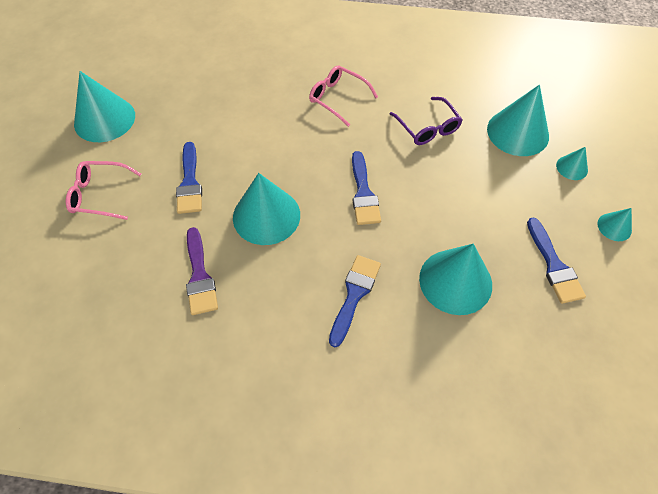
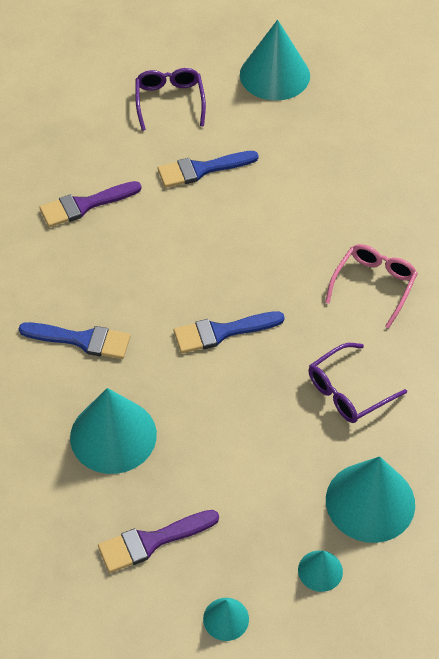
camera: 80 degrees right, 5 degrees down
(100, 195) = (169, 102): pink glasses -> purple glasses
(266, 216) = (170, 245): turquoise cone -> none
(554, 266) = (151, 542): blue brush -> purple brush

